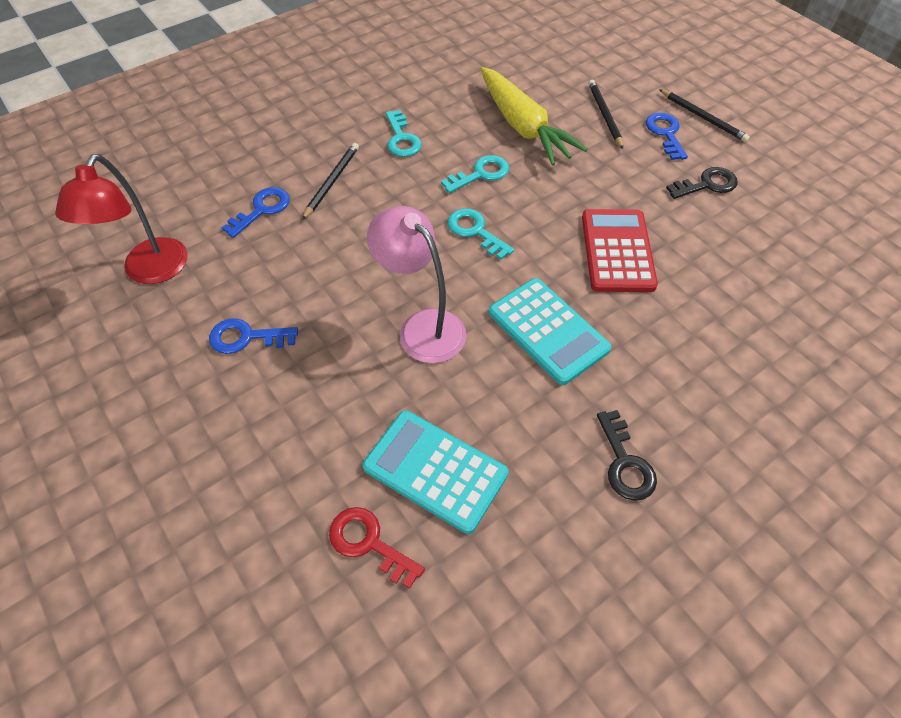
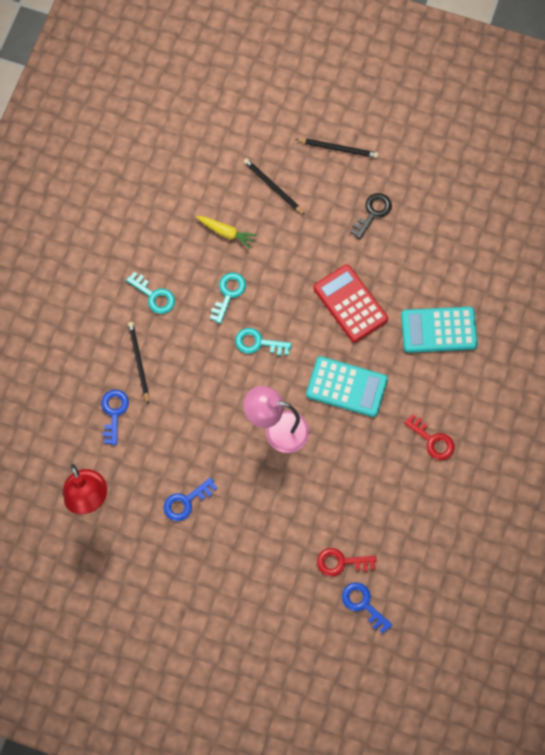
camera: 35 degrees left, 15 degrees up
(435, 470) = (345, 507): turquoise calculator -> turquoise calculator (438, 330)
(523, 126) = (226, 232): yellow carrot -> yellow carrot, size x0.51
(625, 463) = (432, 440): black key -> red key
(665, 133) = (322, 180): blue key -> blue key (363, 604)

